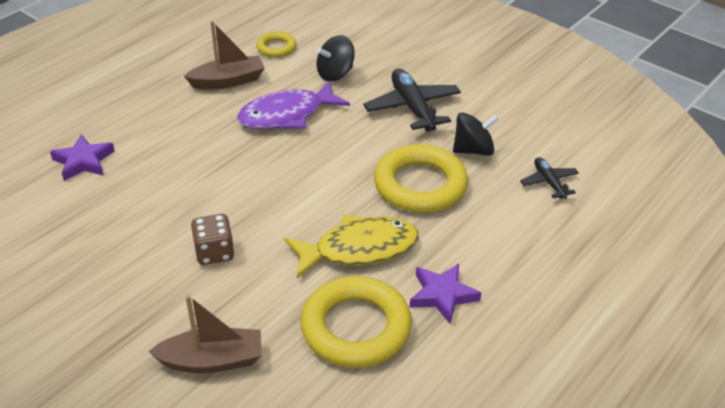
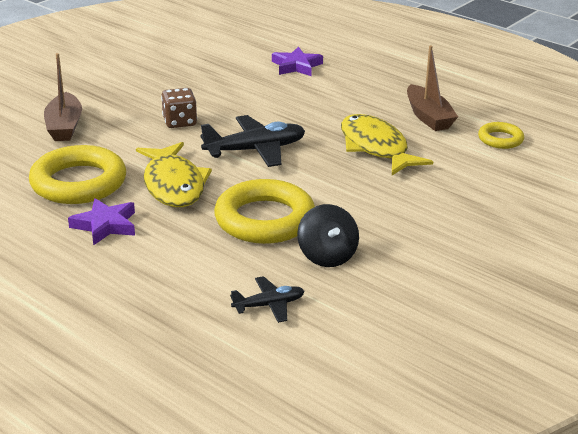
camera: 90 degrees right, 10 degrees down
(287, 115) = (376, 147): purple fish -> yellow fish
(335, 74) = (459, 173): black spinning top -> none
(412, 108) = (404, 219): black plane -> black plane (255, 150)

